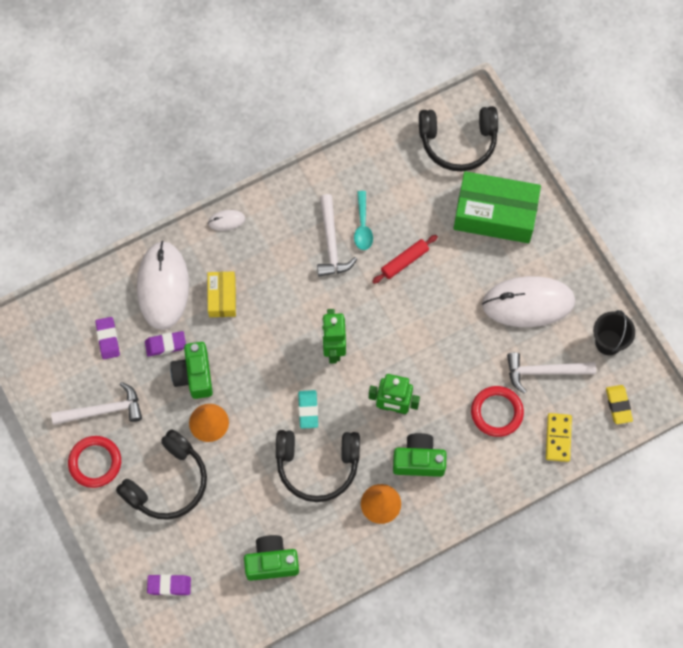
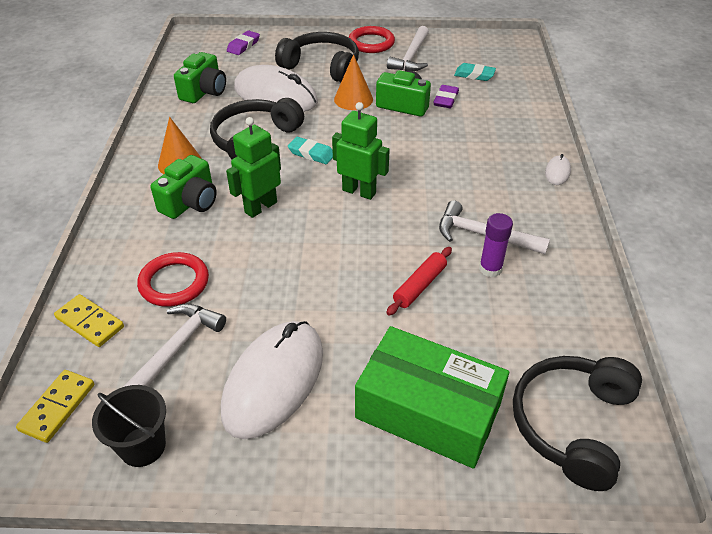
camera: 120 degrees right, 25 degrees down
(108, 339) = (474, 75): purple eraser -> turquoise eraser
(163, 286) = (506, 114): white mouse -> white mouse (275, 95)
(168, 483) = (322, 67): black headphones -> black headphones turned 135 degrees clockwise
(222, 297) = (470, 143): yellow box -> none
(363, 226) = (490, 269): turquoise spoon -> purple glue stick
(404, 261) = (419, 285): red rolling pin -> red rolling pin turned 45 degrees clockwise
(495, 214) = (428, 410): green box -> green box turned 75 degrees clockwise
(618, 405) = (57, 407): yellow eraser -> yellow domino

